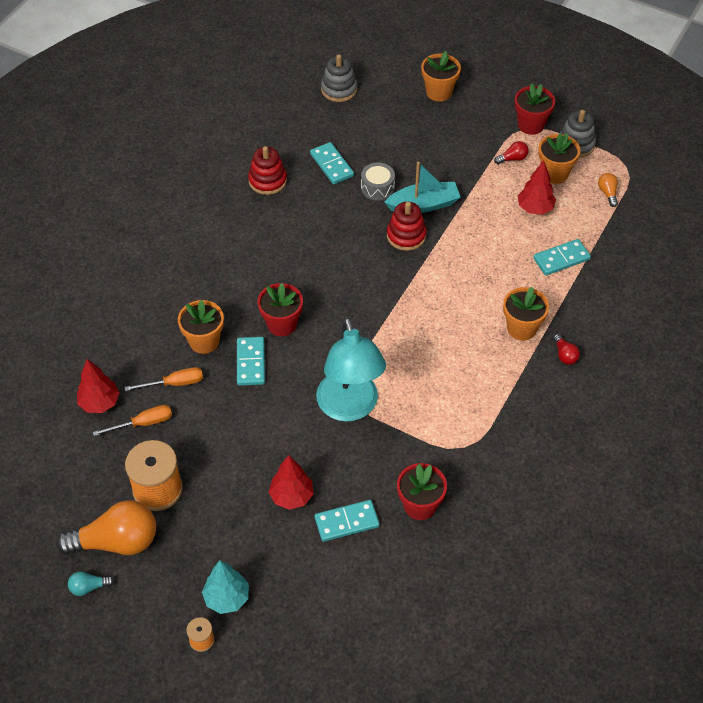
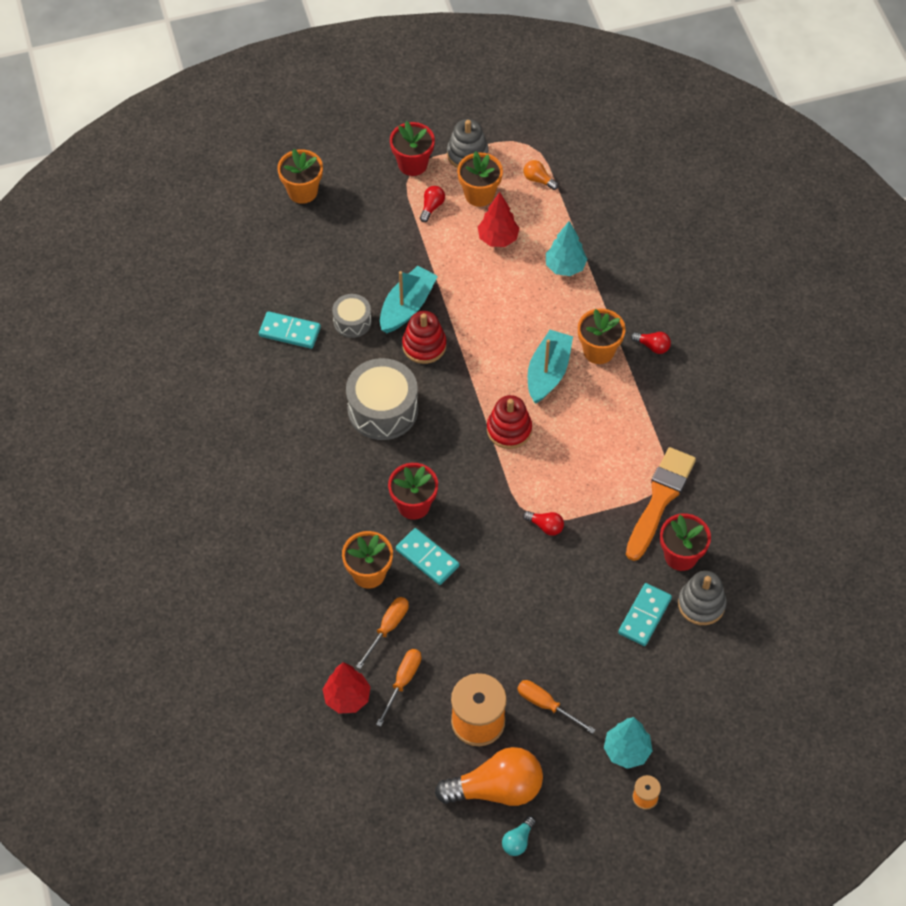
camera: 45 degrees left, 5 degrees up
(117, 542) = (496, 789): orange light bulb -> orange light bulb turned 45 degrees clockwise
(212, 519) = (546, 705): none -> orange screwdriver
(267, 181) = (252, 390): red stacking toy -> red stacking toy (509, 430)
(291, 496) = (583, 633): red tree -> none
(333, 253) = (383, 409): none -> grey drum
(339, 89) = (213, 255): grey stacking toy -> grey stacking toy (701, 604)
(350, 408) = (545, 526): turquoise lamp -> red light bulb
(449, 457) = (660, 500): none -> orange brush
(469, 314) = (548, 372): none -> turquoise boat
(561, 259) = (565, 267): turquoise domino -> turquoise tree

